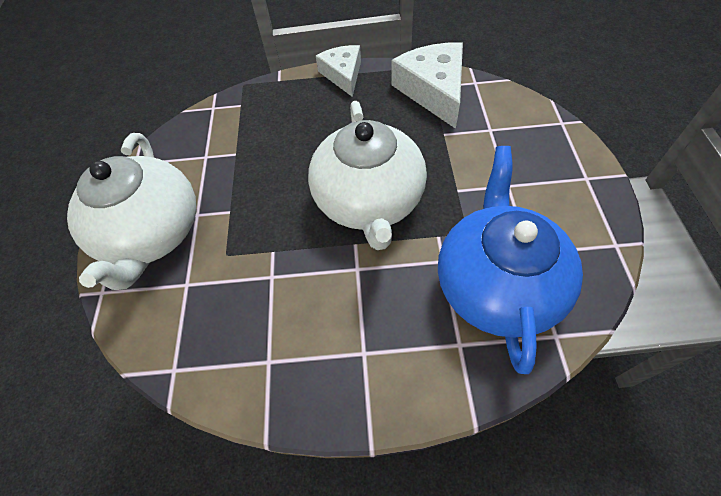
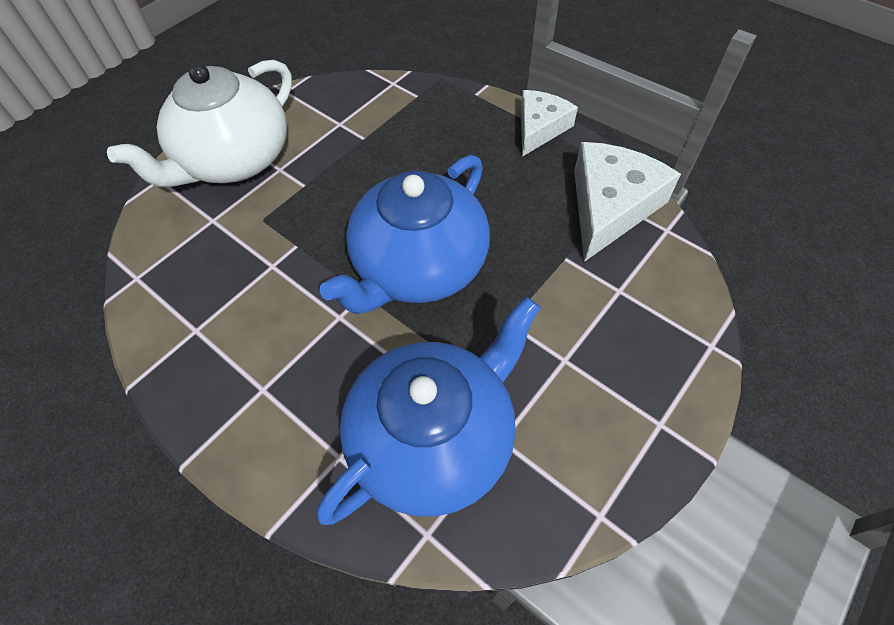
camera: 40 degrees right, 0 degrees up
(369, 201) = (418, 266): white teapot -> blue teapot

